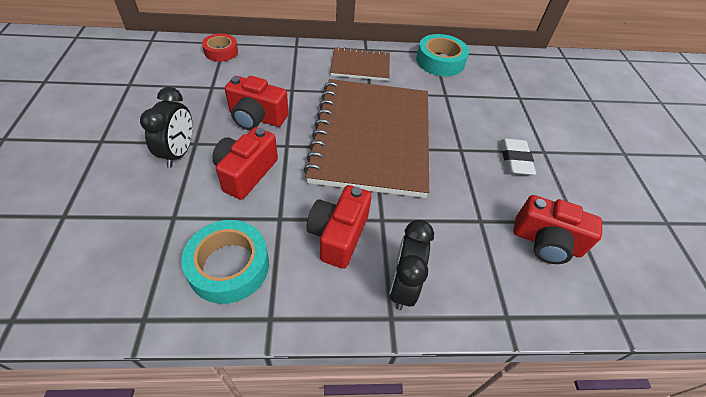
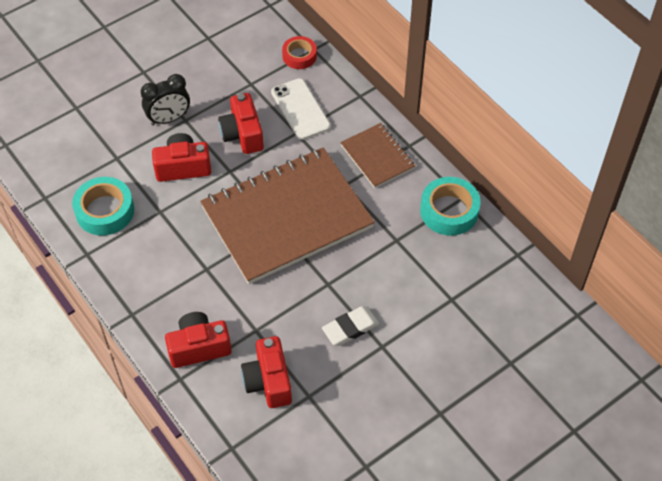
camera: 60 degrees right, 5 degrees up
(272, 76) = (300, 109): none -> white phone
(338, 235) = (172, 252): red camera -> red camera (199, 347)
(402, 286) = (159, 309): black clock -> none

